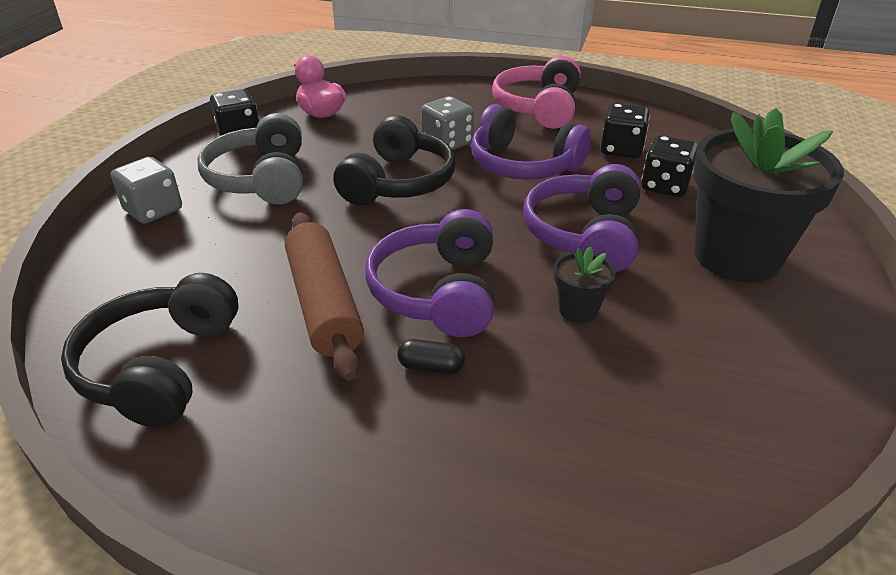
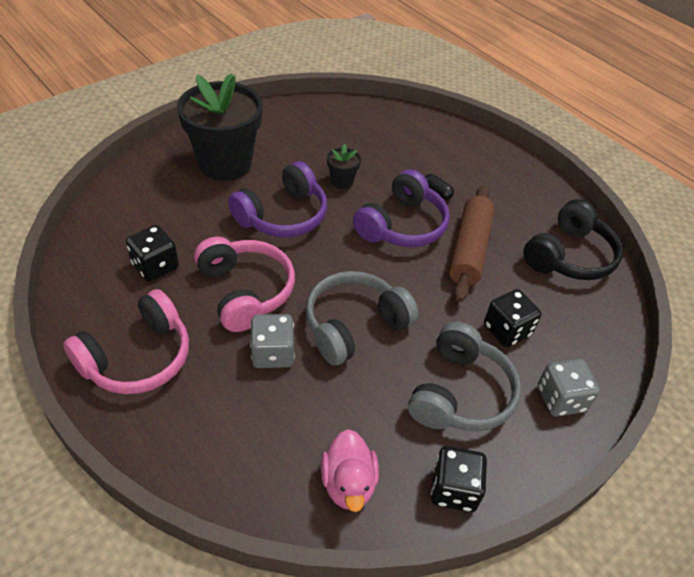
camera: 150 degrees left, 10 degrees up
(398, 182) = (354, 325): black headphones -> grey headphones
(523, 165) = (245, 291): purple headphones -> pink headphones
(665, 186) = (182, 220): black dice -> black dice (507, 330)

